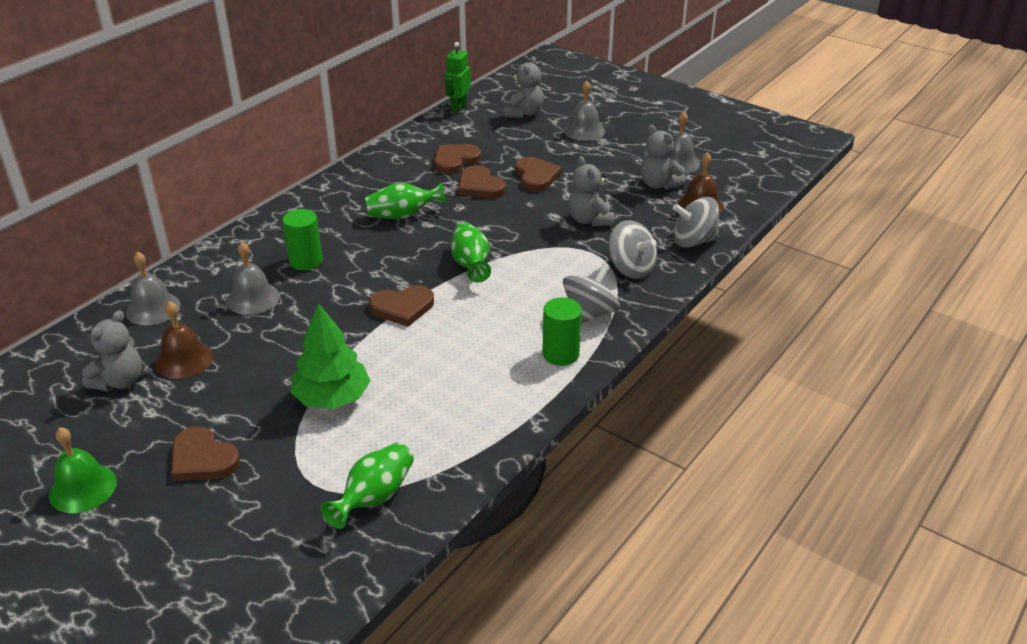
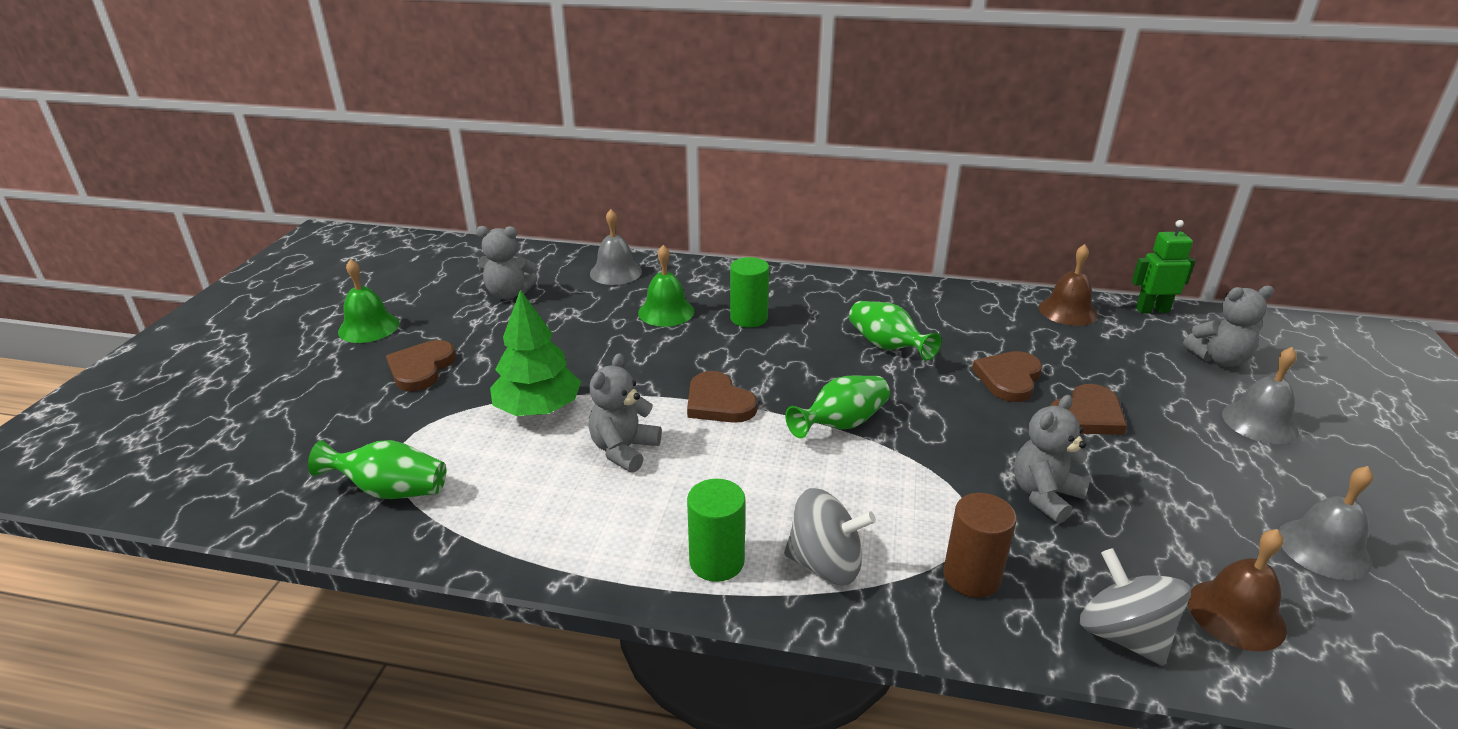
camera: 65 degrees right, 5 degrees down
(184, 360) = (554, 311): brown bell -> brown bell (1067, 311)
(253, 298) = (666, 312): grey bell -> green bell
(455, 160) = (1038, 344): brown heart -> none
(631, 269) = (971, 577): grey spinning top -> brown cylinder
(659, 184) = (1230, 543): grey teddy bear -> grey teddy bear (624, 450)

